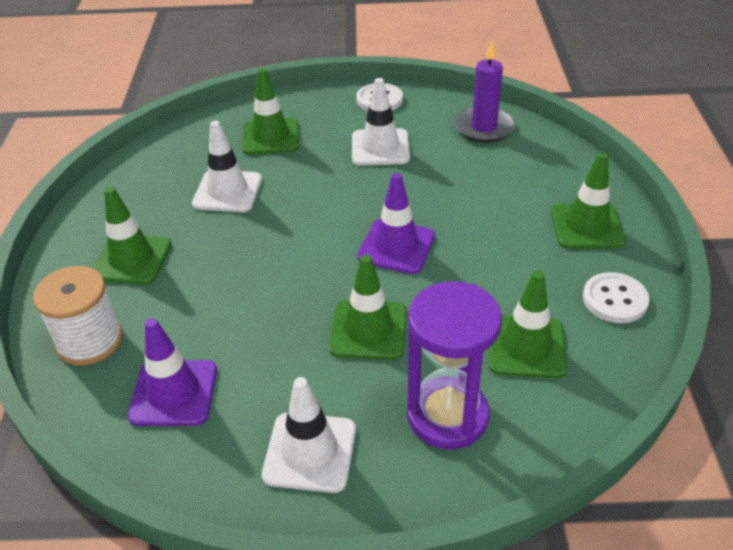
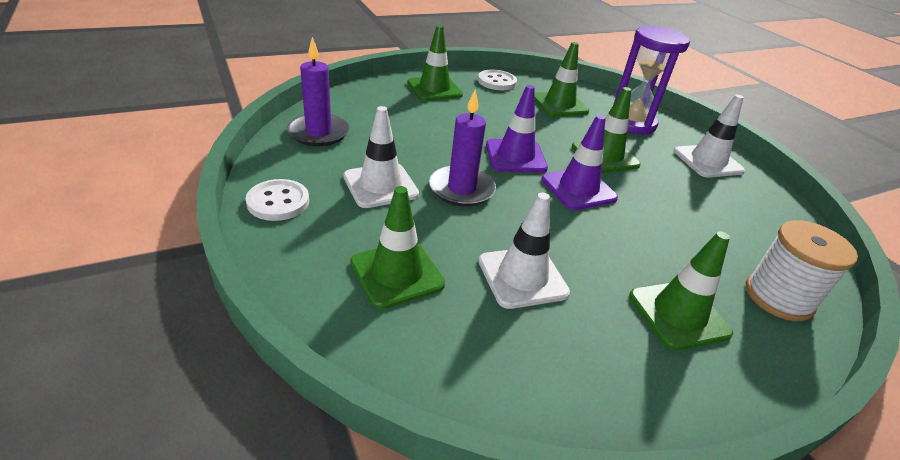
camera: 120 degrees left, 5 degrees down
(174, 393) = (749, 227): purple traffic cone -> purple traffic cone (578, 189)
(354, 191) = (461, 189): none -> purple candle

